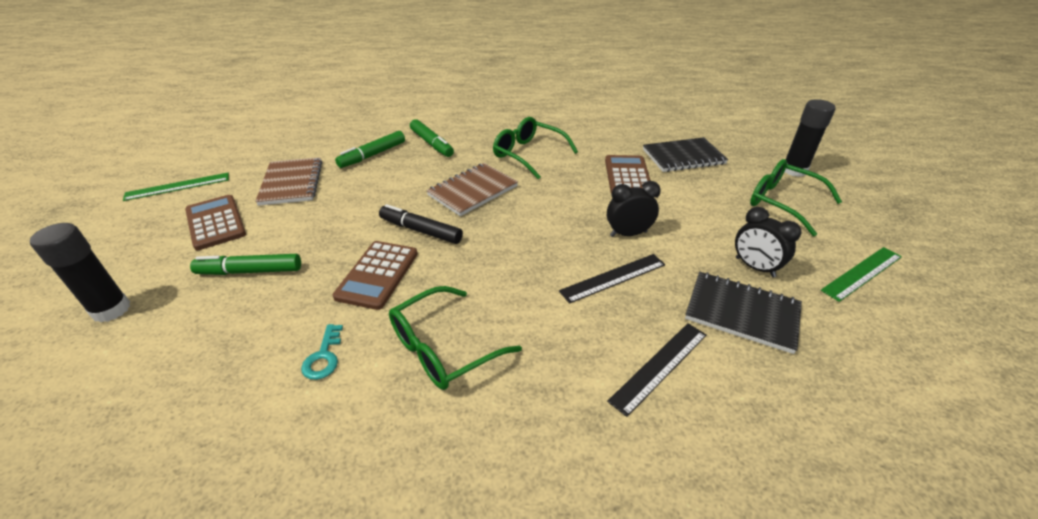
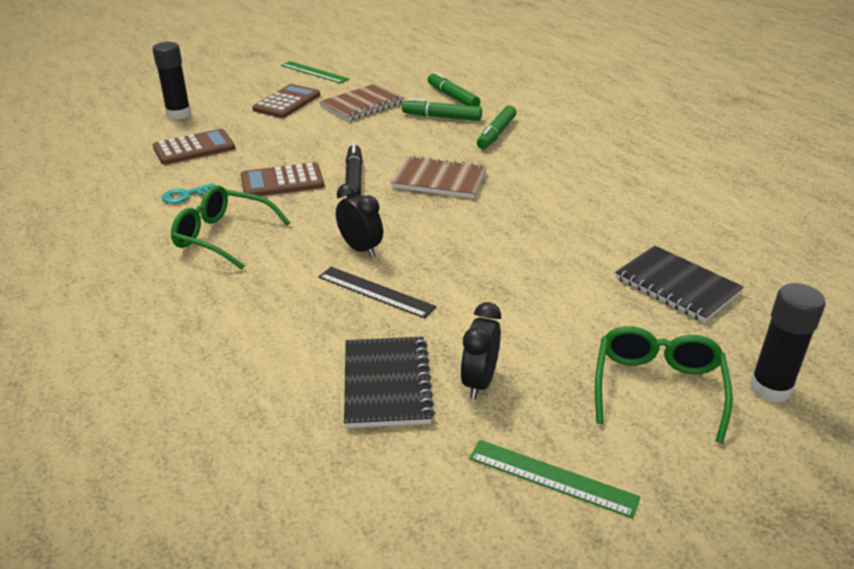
camera: 60 degrees right, 5 degrees down
(250, 271) = (246, 136): green marker -> green marker (452, 97)
(528, 154) = (543, 186): green glasses -> none
(627, 176) = (575, 256): brown calculator -> brown calculator (194, 148)
(628, 234) = (458, 283): black clock -> black clock (360, 249)
(659, 366) = (271, 345): black ruler -> none

